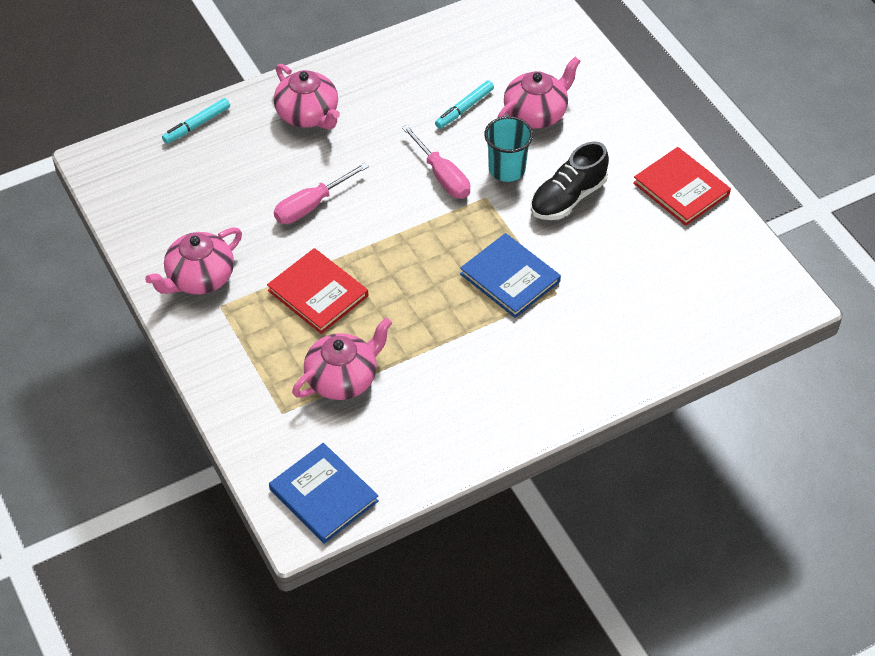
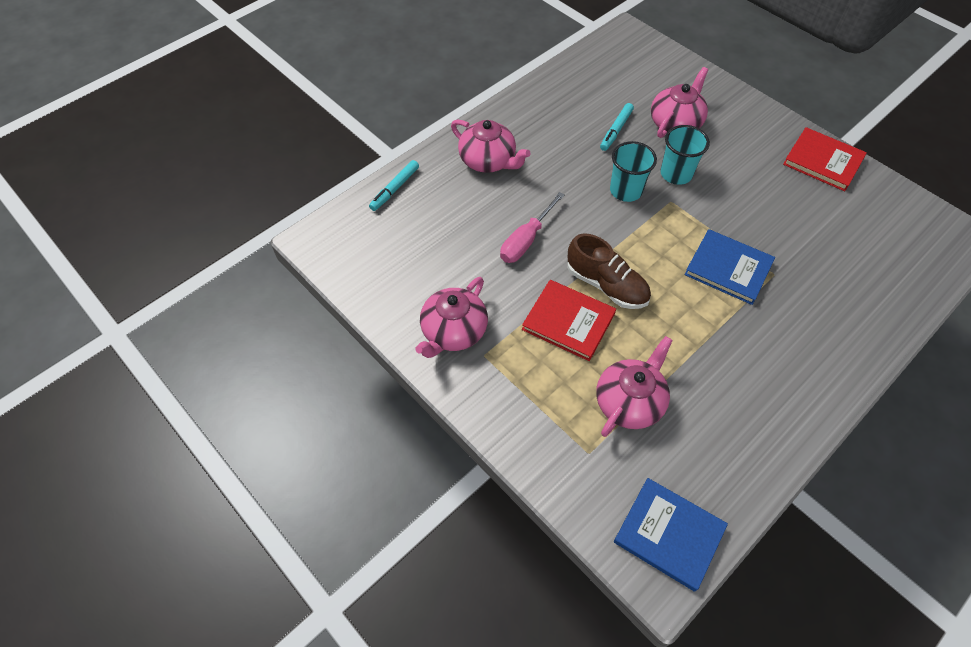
camera: 15 degrees left, 5 degrees up
(373, 267) = (606, 285): none -> brown shoe
(442, 176) = (626, 190): pink screwdriver -> turquoise cup
(568, 198) = (738, 188): black shoe -> none

